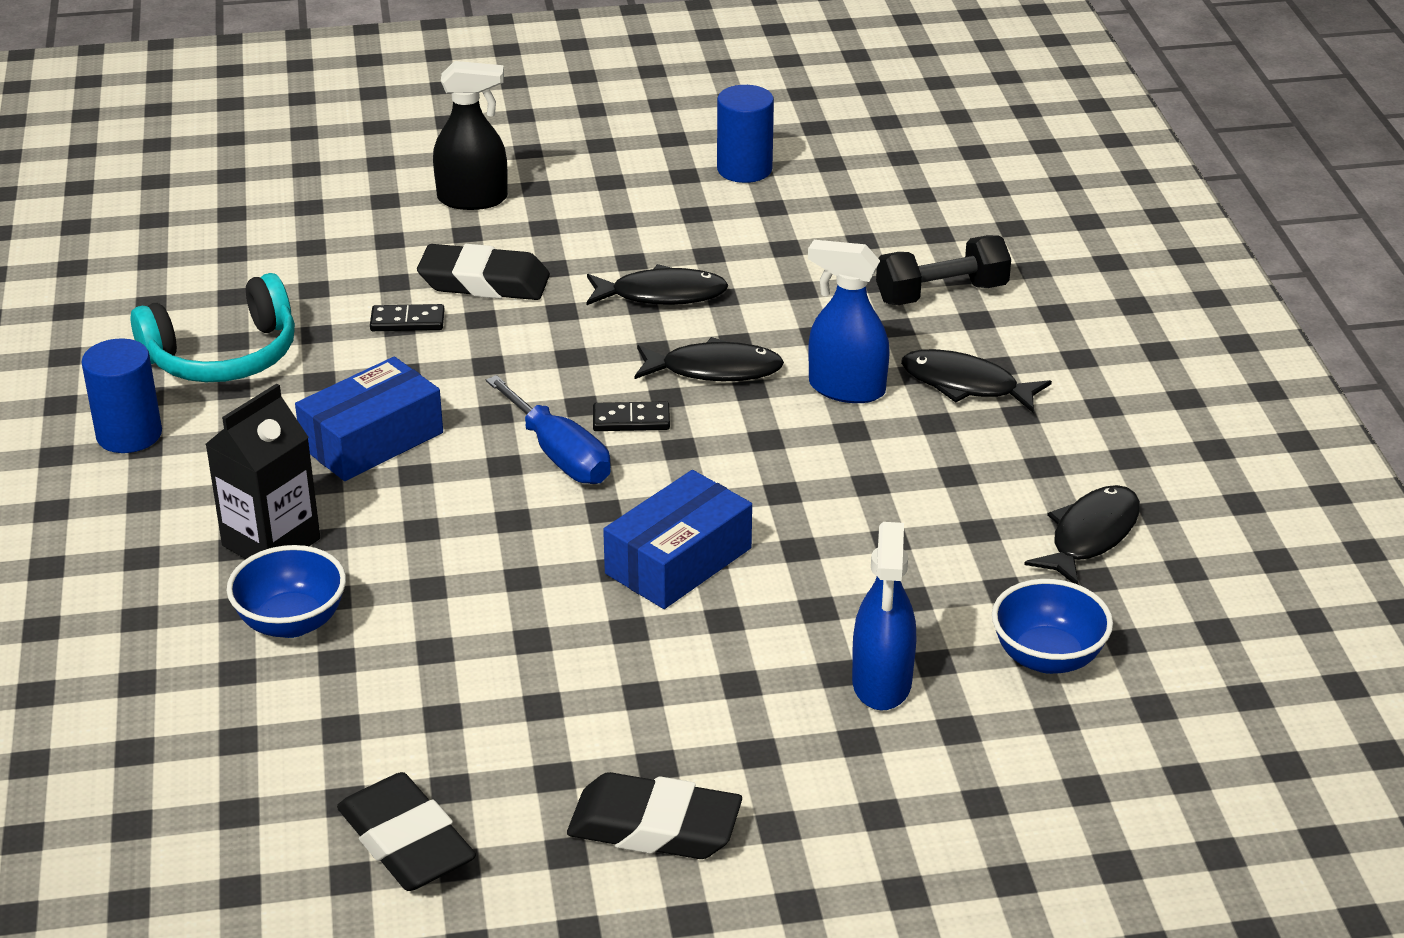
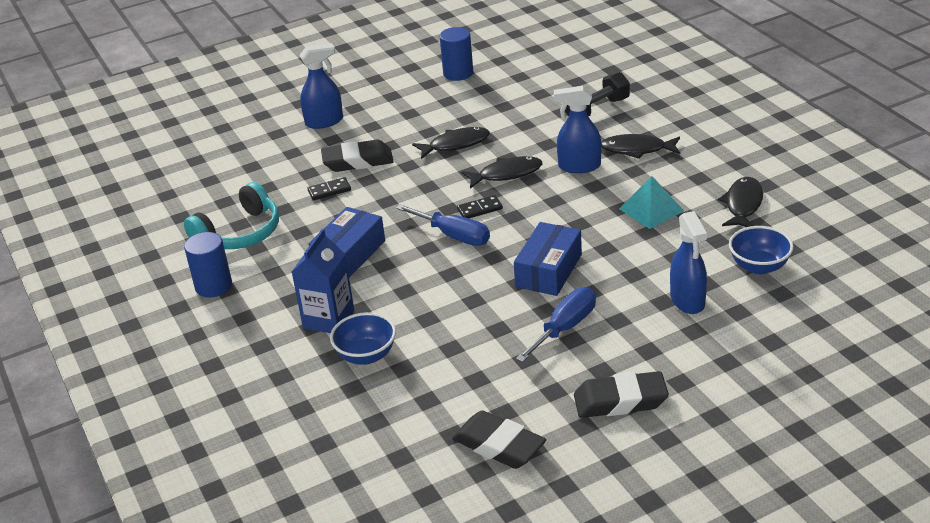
camera: 15 degrees left, 0 degrees up
(271, 542) = (328, 319): black carton -> blue carton
(473, 199) = (324, 122): black spray bottle -> blue spray bottle
(642, 670) = (565, 328): none -> blue screwdriver
(922, 500) = (651, 209): none -> turquoise pyramid

